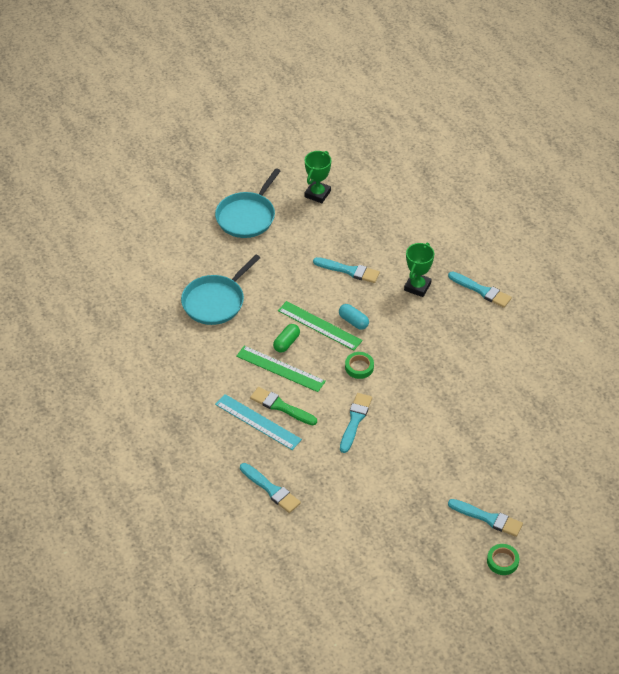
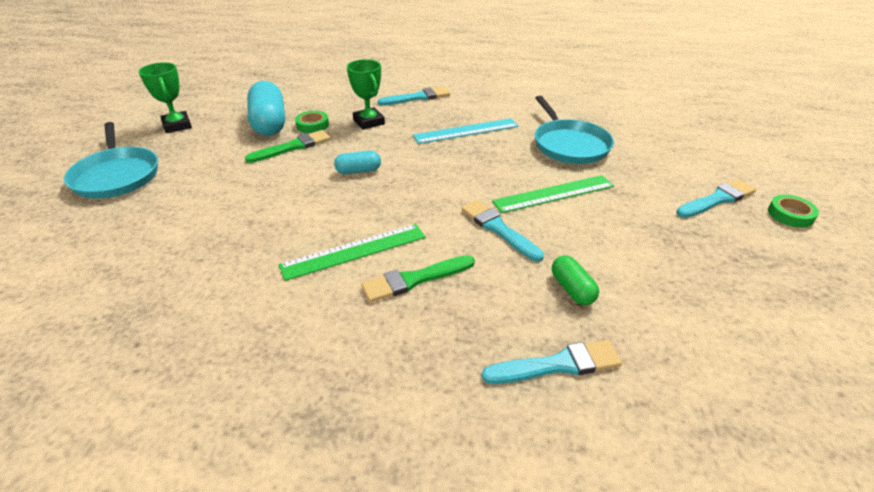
camera: 55 degrees left, 10 degrees down
(215, 301) = (177, 256): turquoise pan -> turquoise pan (569, 144)
(258, 422) = (417, 315): turquoise ruler -> turquoise ruler (466, 131)
(286, 343) = (323, 228): green capsule -> green capsule (572, 289)
(319, 325) = (333, 194): green ruler -> green ruler (554, 194)
(349, 271) = (293, 147): turquoise brush -> green brush
(359, 367) = (424, 193): green tape -> green tape (312, 125)
(364, 236) = (269, 123): none -> turquoise capsule

